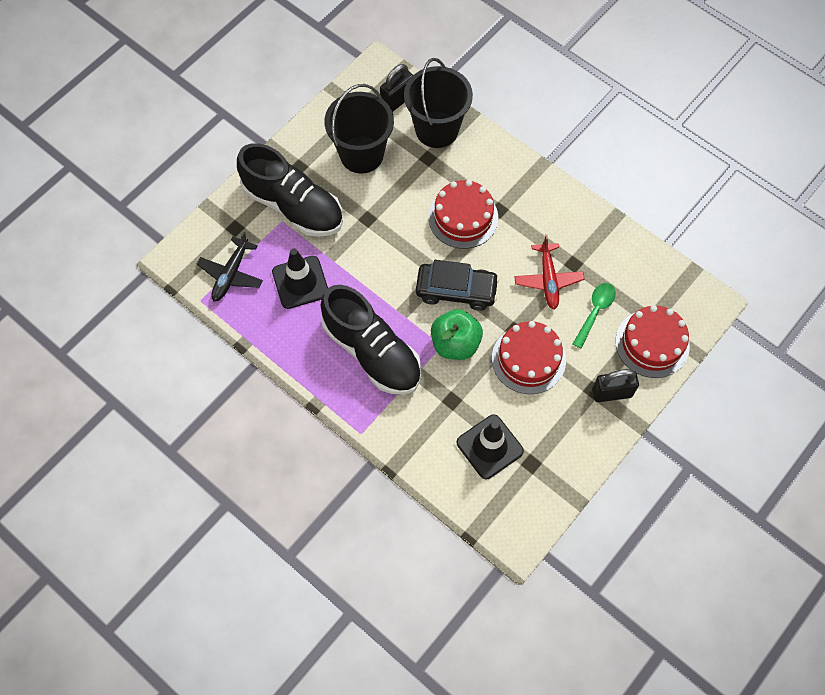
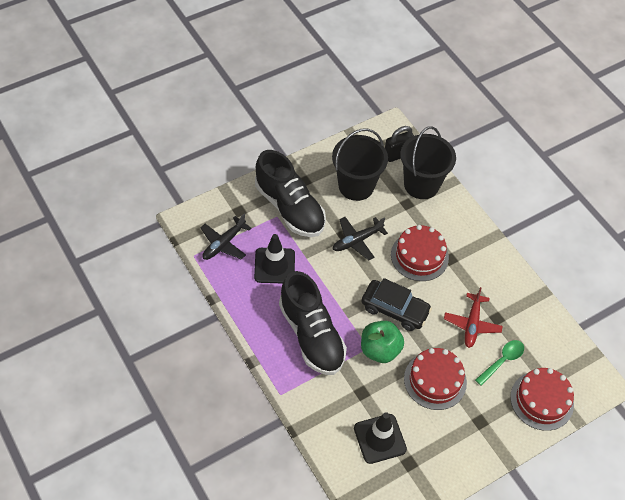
camera: 15 degrees right, 10 degrees down
(385, 221) = (357, 241): none -> black plane
(612, 393) = (495, 429): black padlock -> none

